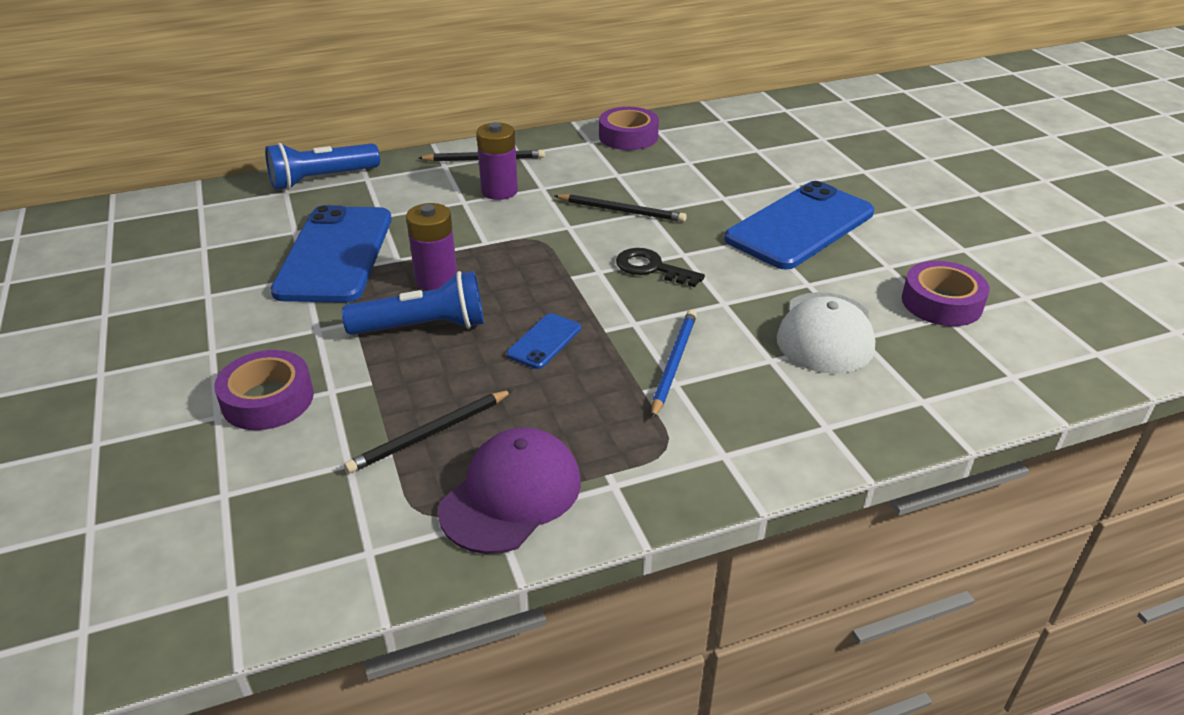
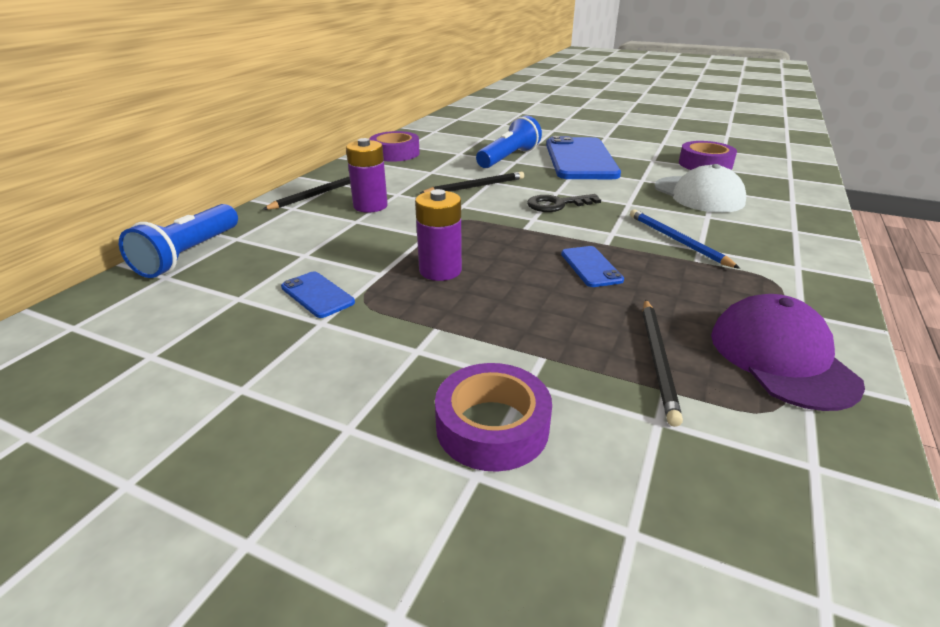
camera: 45 degrees left, 5 degrees down
(335, 254) = (317, 295): blue phone -> blue phone, size x0.44
(423, 326) = (497, 301): blue flashlight -> blue flashlight (508, 158)

